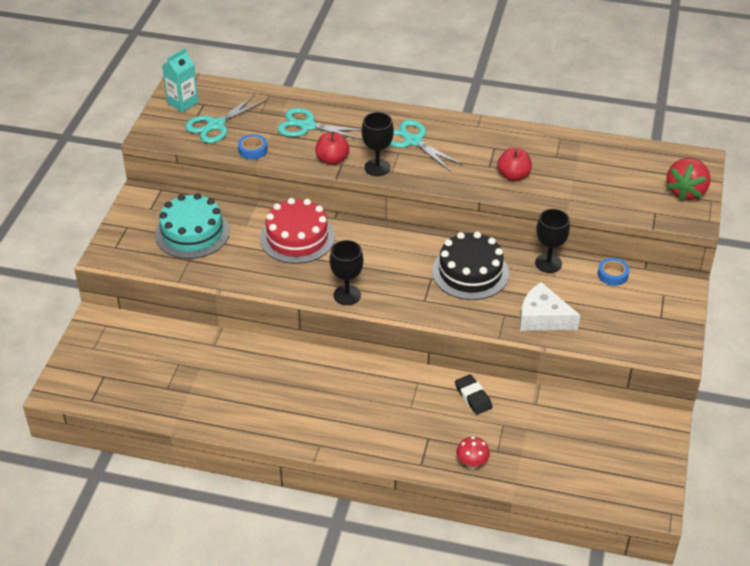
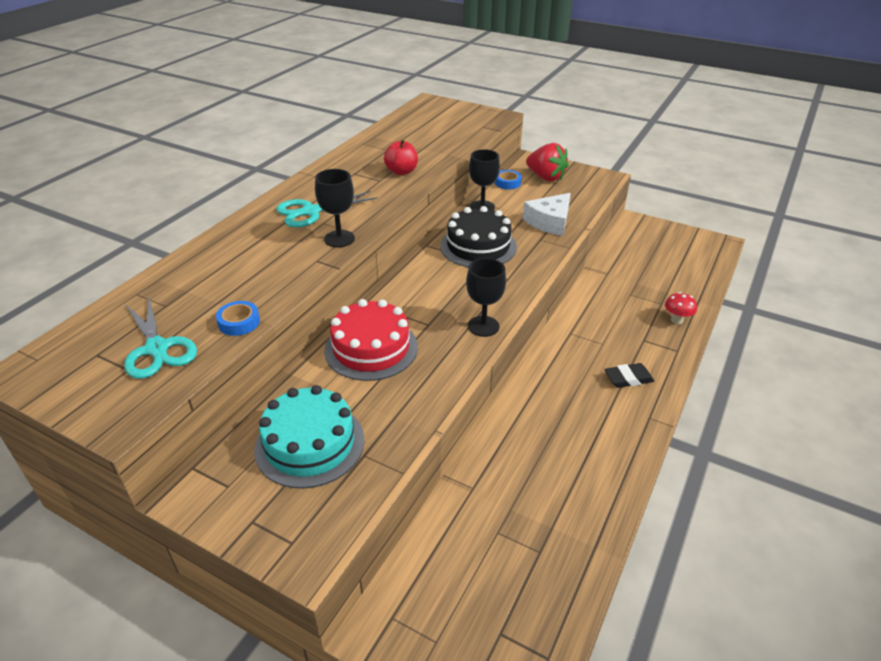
camera: 75 degrees left, 5 degrees down
(183, 103) = (73, 375): turquoise carton -> none
(307, 126) = (227, 273): turquoise scissors -> none
(332, 160) = (305, 265): red apple -> none
(473, 397) = (595, 304): black eraser -> black eraser (628, 378)
(686, 192) = (464, 112): red strawberry -> red strawberry (546, 177)

